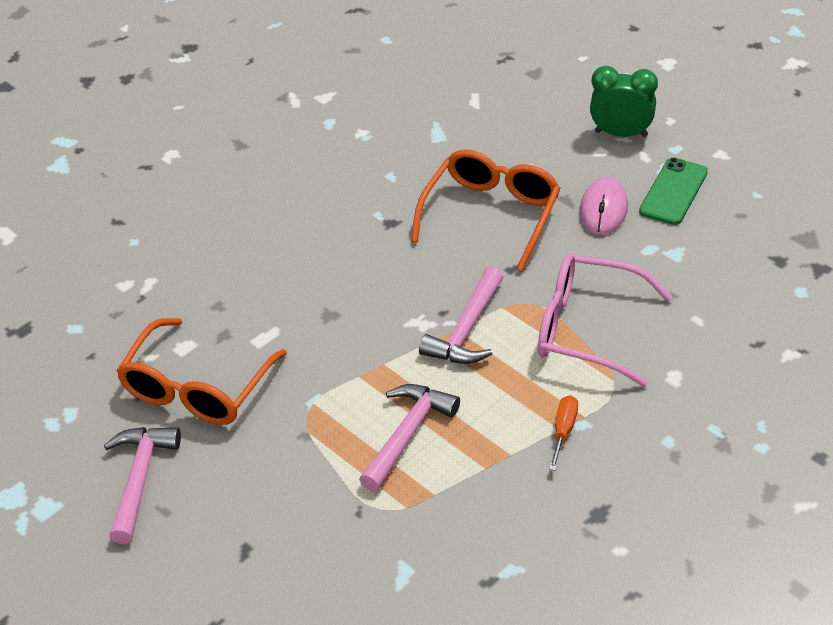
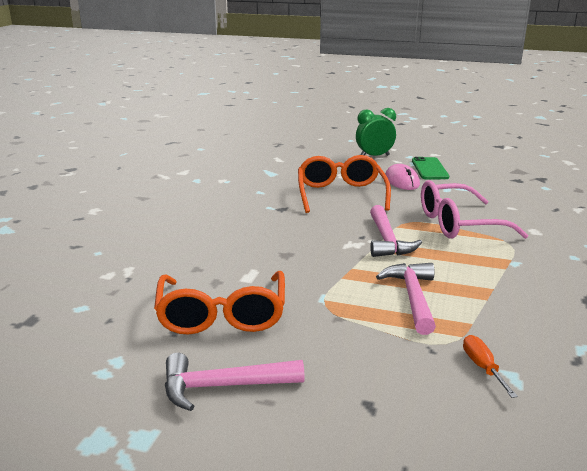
camera: 30 degrees left, 20 degrees down
(139, 479) = (223, 386): pink hammer -> pink hammer turned 75 degrees counterclockwise
(563, 431) = (509, 268): orange screwdriver -> orange screwdriver (482, 367)

